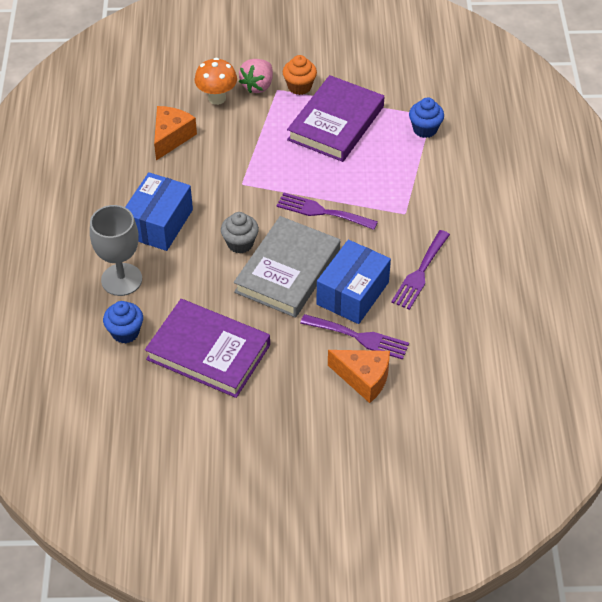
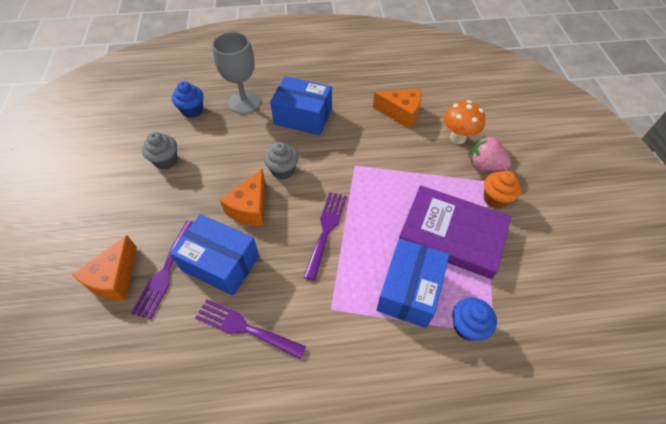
camera: 85 degrees right, 5 degrees up
(208, 352) = (166, 161): purple book -> grey cupcake
(288, 271) = (250, 208): grey book -> orange cheese
(390, 160) = (409, 290): none -> blue box

